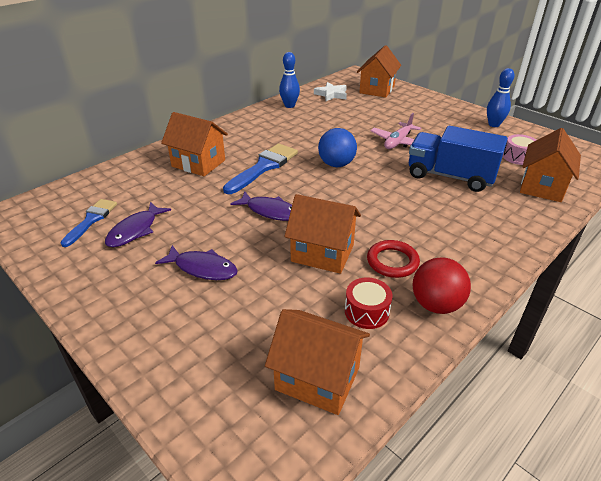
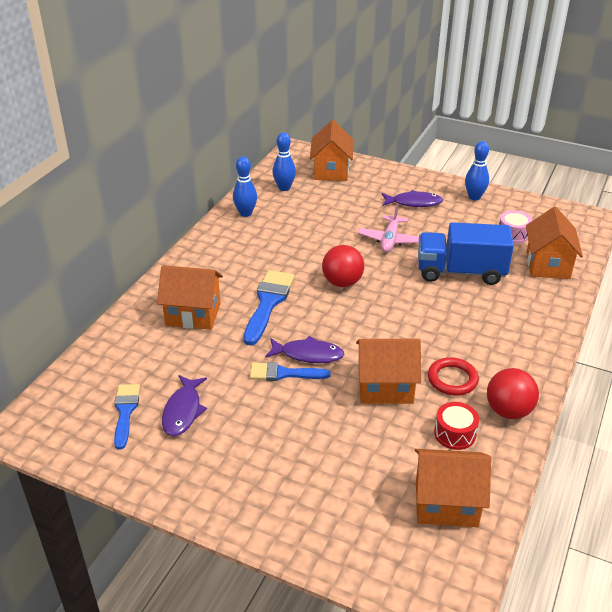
camera: 20 degrees left, 0 degrees up
(202, 268) = (281, 433): purple fish -> purple fish (414, 203)
(239, 221) = (283, 373): none -> blue brush
(331, 94) = (284, 188): white star -> blue bowling pin
(336, 164) = (342, 282): blue ball -> red ball

